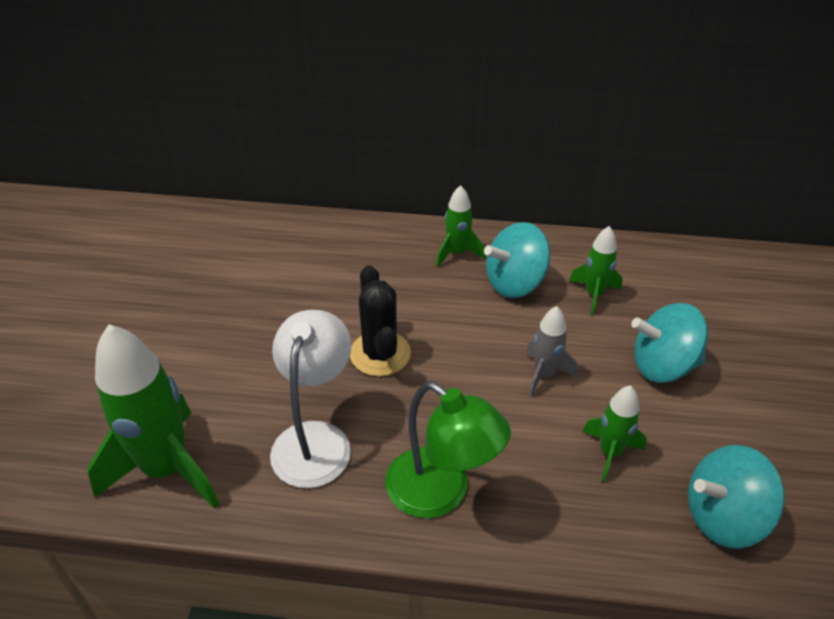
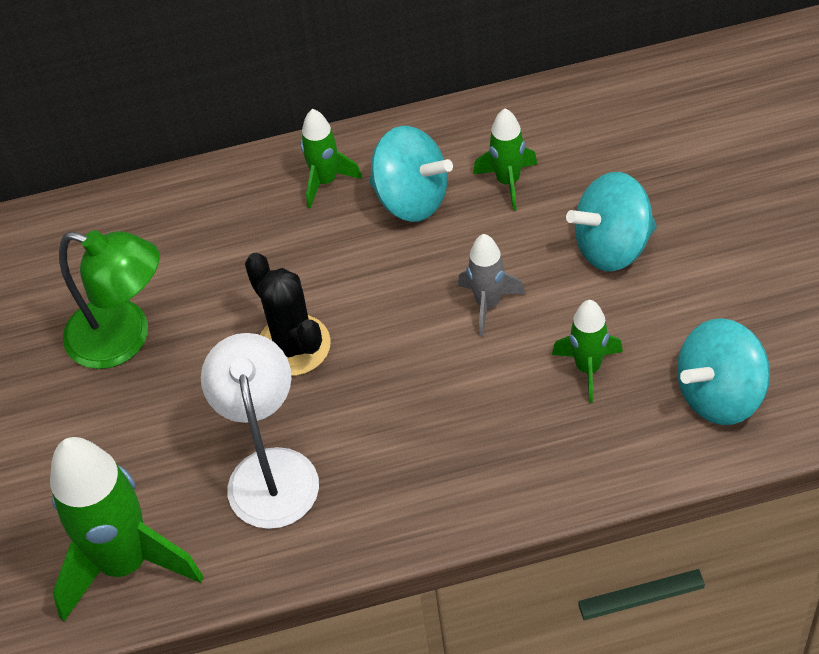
camera: 15 degrees left, 10 degrees up
(441, 493) = (430, 477): green lamp -> green lamp (124, 338)
(515, 283) = (411, 198): turquoise spinning top -> turquoise spinning top turned 105 degrees counterclockwise

